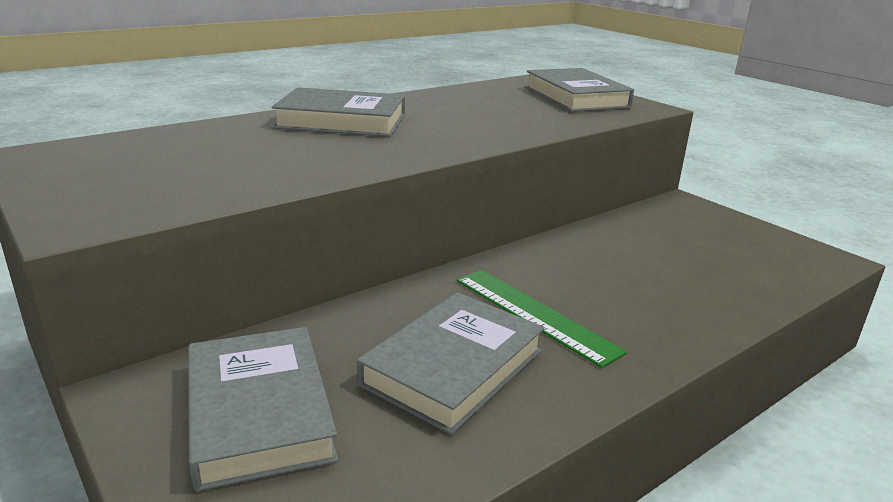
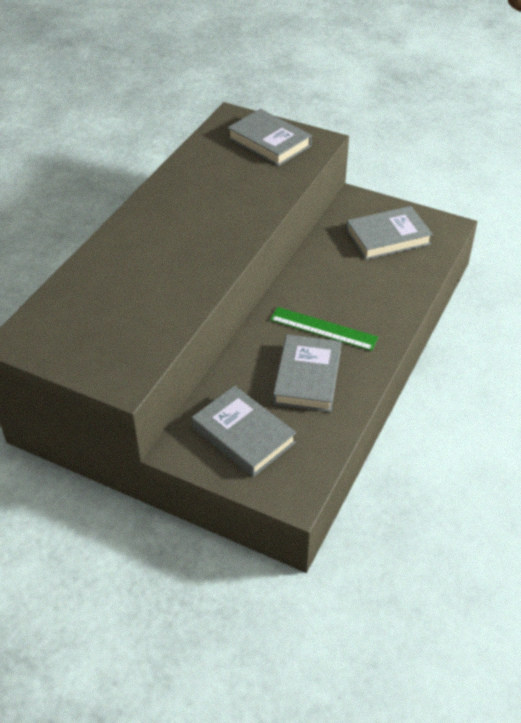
camera: 25 degrees left, 20 degrees up
(342, 121) = (152, 233): grey book -> grey book (388, 237)

